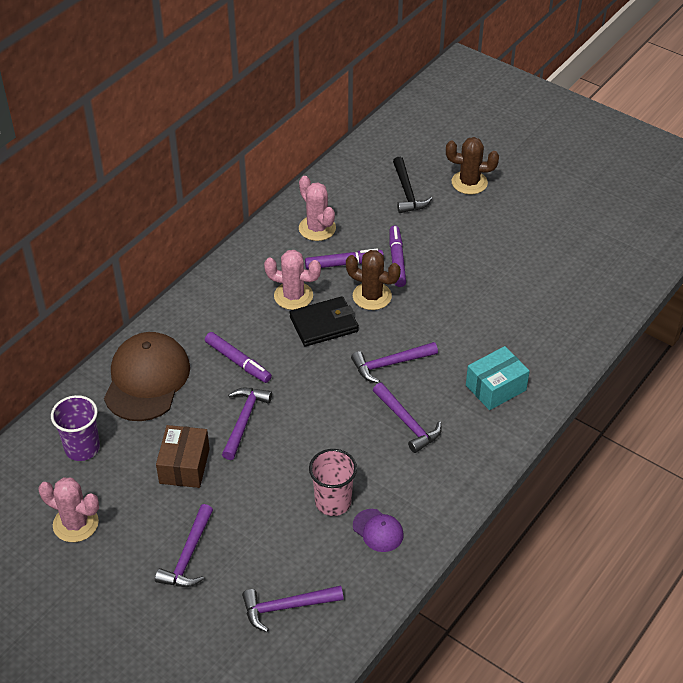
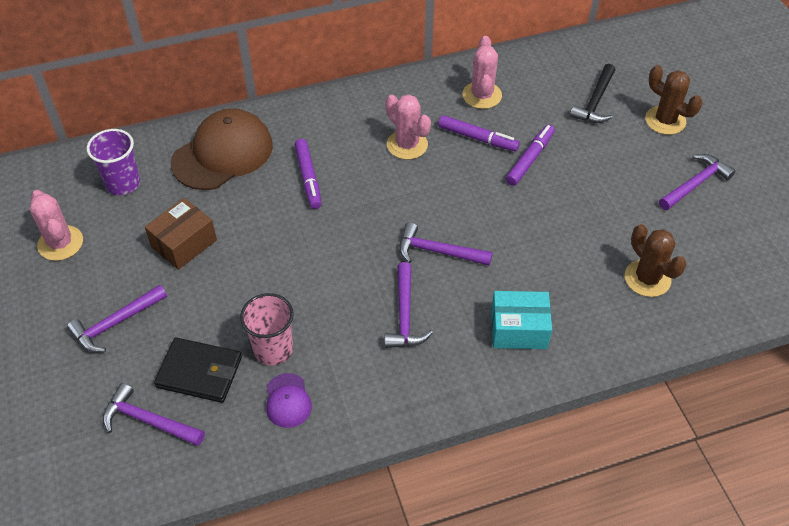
camera: 35 degrees right, 5 degrees up
(244, 420) = (266, 232): purple hammer -> purple hammer (695, 184)
(324, 324) = (411, 183): black wallet -> black wallet (199, 372)
(372, 296) = (477, 180): brown cactus -> brown cactus (647, 278)

